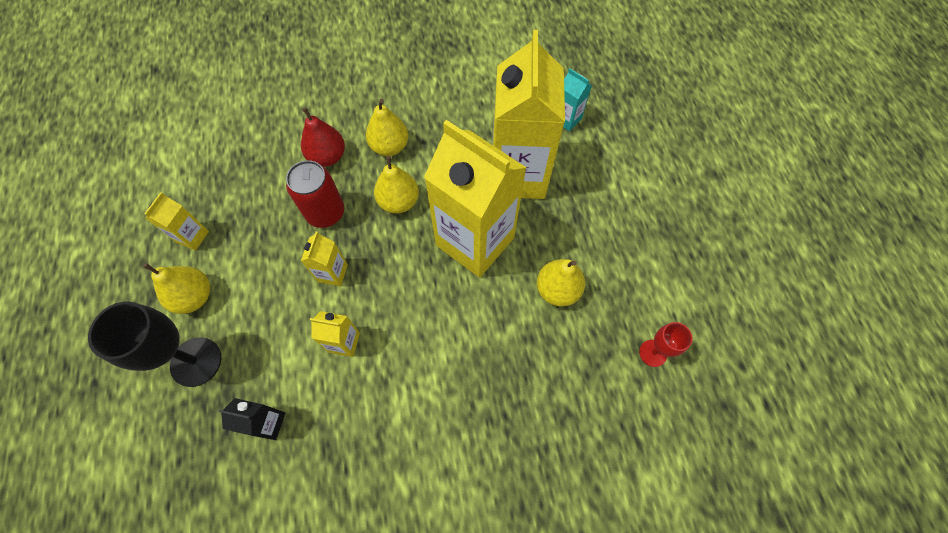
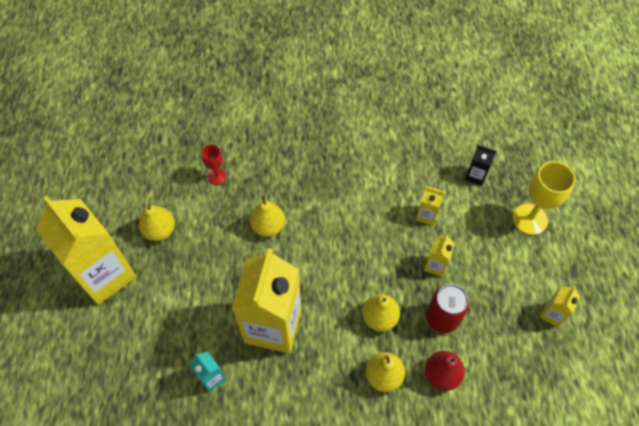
camera: 170 degrees left, 5 degrees down
(194, 297) = (540, 264): yellow pear -> yellow pear (160, 231)
(196, 361) = (530, 219): black goblet -> yellow goblet
(475, 241) = (321, 273): yellow carton -> yellow carton (105, 275)

